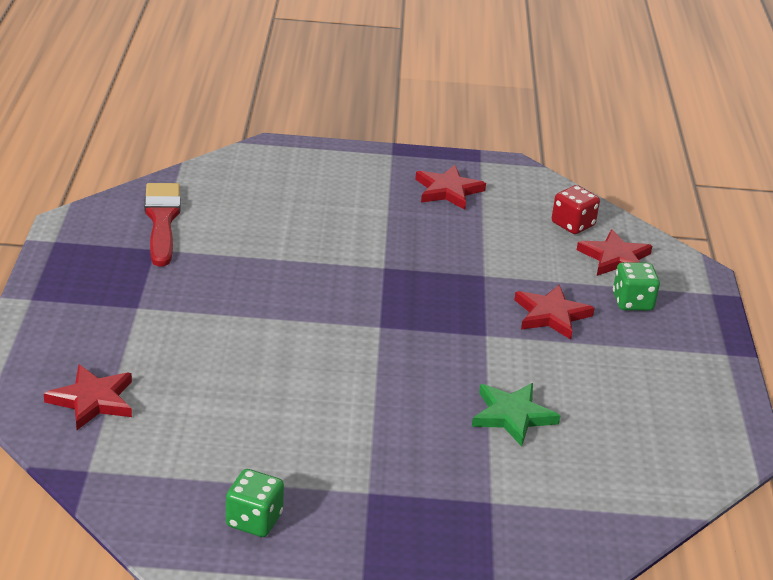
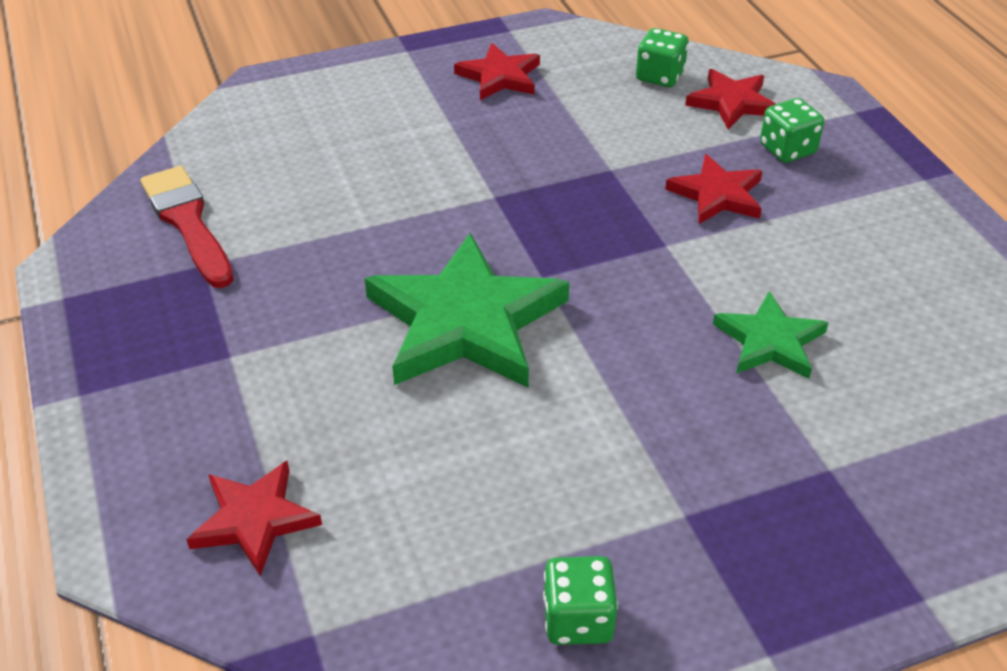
camera: 20 degrees left, 10 degrees up
(305, 336) = (465, 322): none -> green star
(573, 224) = (659, 76): red dice -> green dice

